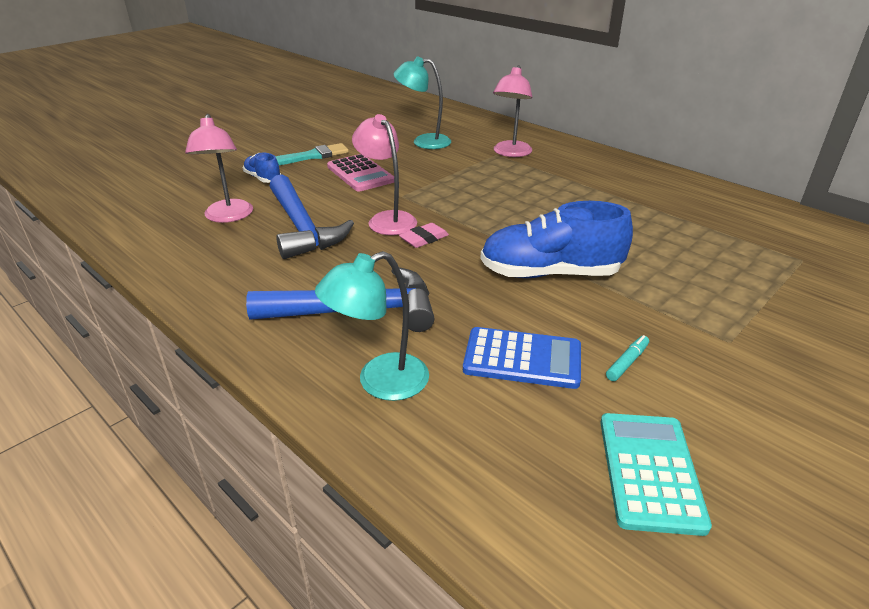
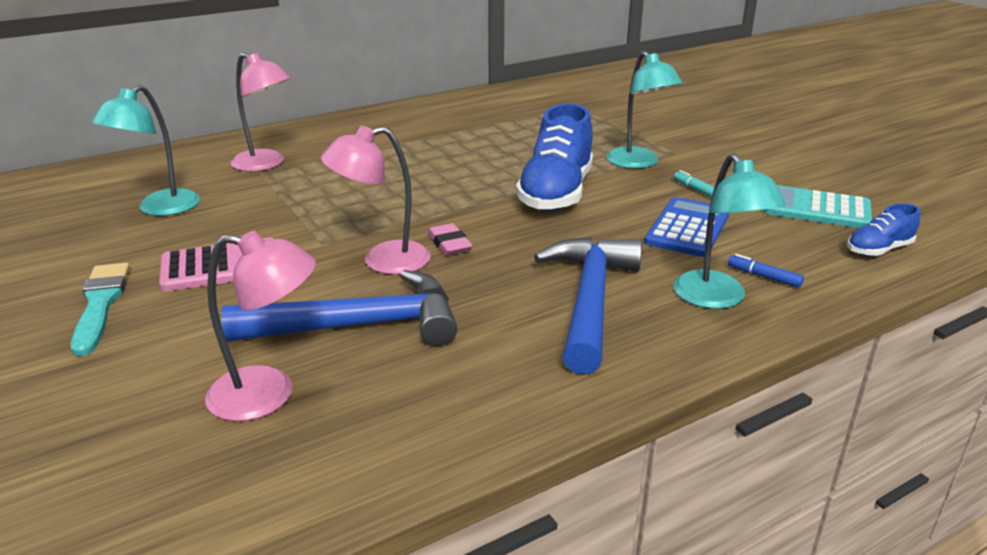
camera: 75 degrees left, 5 degrees down
(263, 178) = (143, 355): blue shoe -> blue shoe (878, 250)
(436, 416) = (764, 277): none -> blue marker
(669, 315) = (638, 163): none -> turquoise lamp

